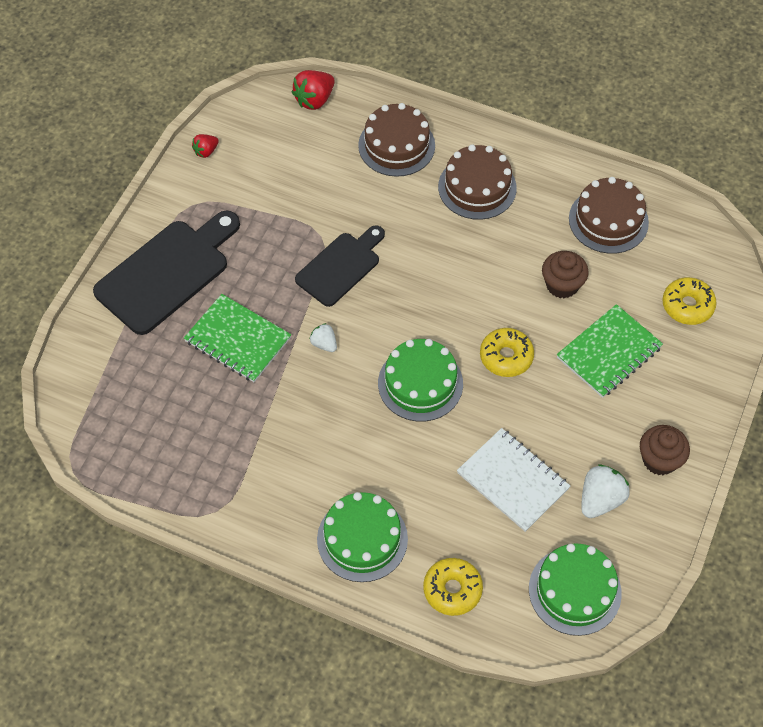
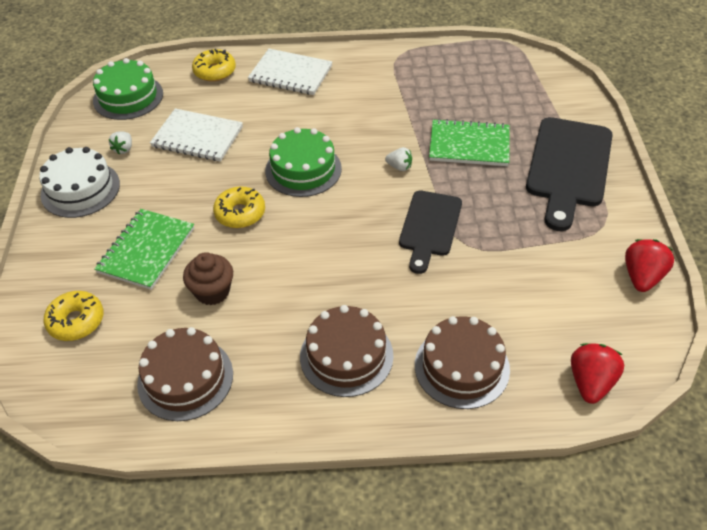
camera: 155 degrees right, 10 degrees down
(206, 151) = (642, 277): red strawberry -> red strawberry, size x1.71
(362, 539) = (290, 74): green cake -> white notebook
(600, 500) = (124, 149): white strawberry -> white strawberry, size x0.59
(659, 460) = (80, 189): brown cupcake -> white cake

